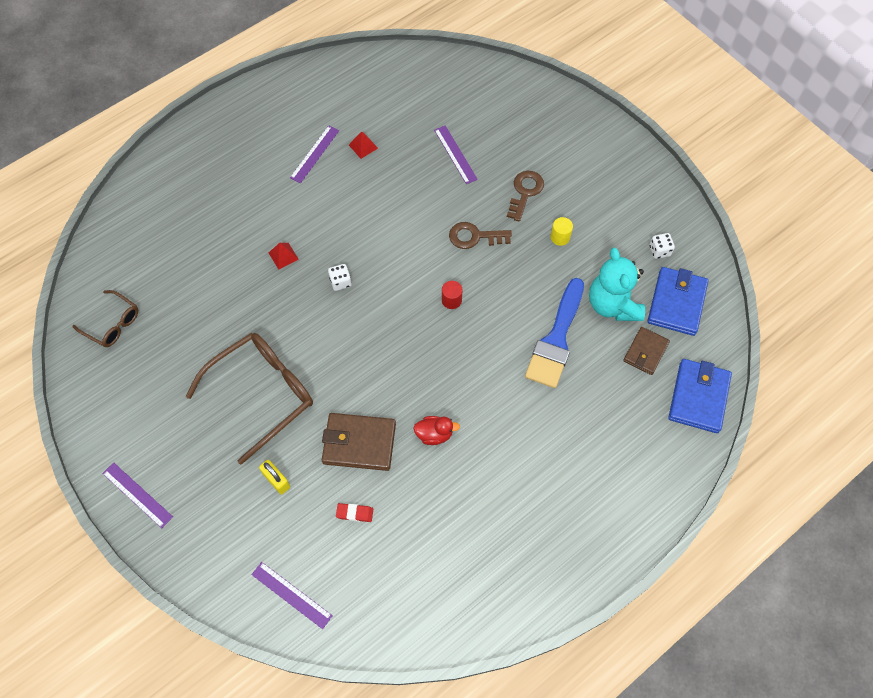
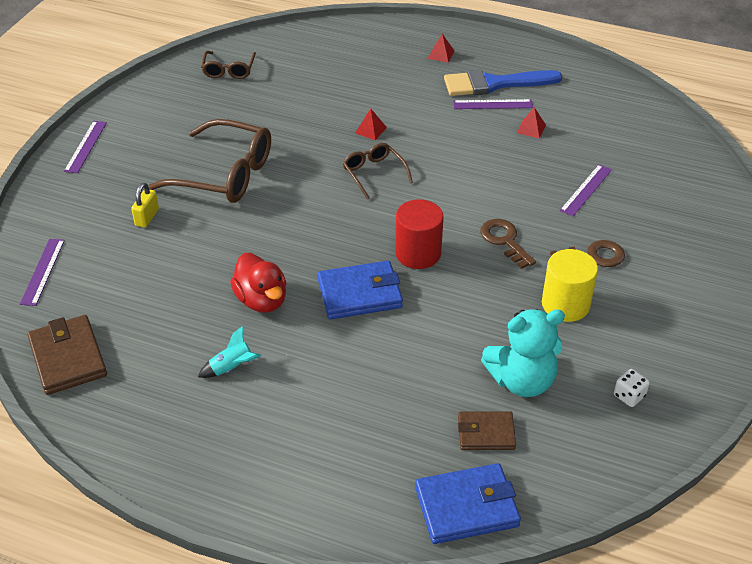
camera: 60 degrees right, 20 degrees down
(221, 152) = (441, 54): none -> red pyramid
(340, 282) = (374, 174): white dice -> brown glasses
(354, 513) = (144, 279): red eraser -> none
(359, 443) = (217, 253): brown wallet -> brown wallet (68, 358)
(434, 434) = (262, 300): red duck -> red duck, size x1.57
(451, 300) = (418, 253): red cylinder -> red cylinder, size x1.96
(494, 488) = (232, 368): none -> turquoise rocket
(556, 339) = (439, 350): blue brush -> blue brush (494, 84)
(560, 237) = (565, 304): yellow cylinder -> yellow cylinder, size x1.96
(613, 304) = (522, 381): turquoise teddy bear -> turquoise teddy bear turned 150 degrees counterclockwise
(676, 303) = (574, 438): blue wallet -> blue wallet (360, 294)

